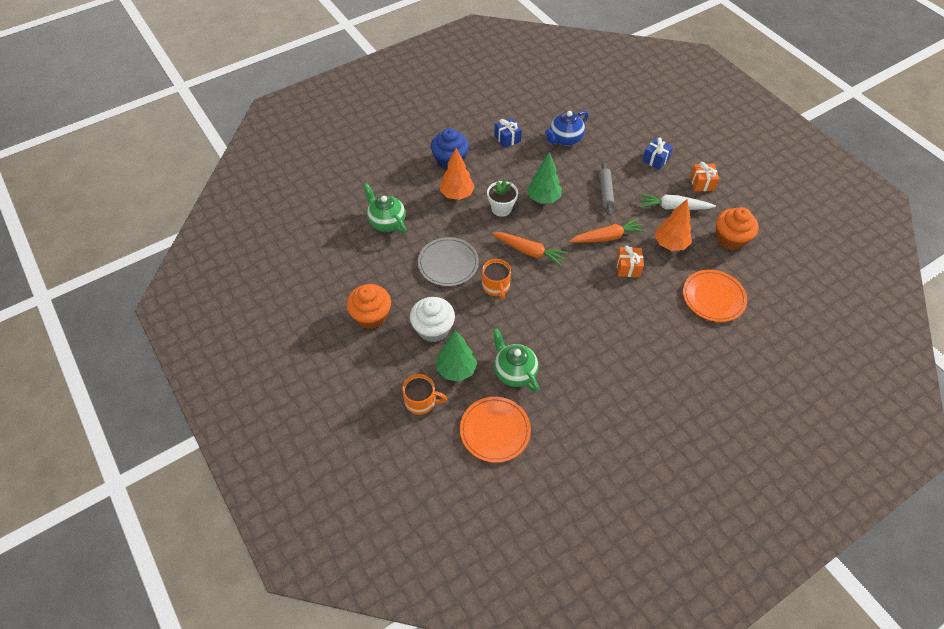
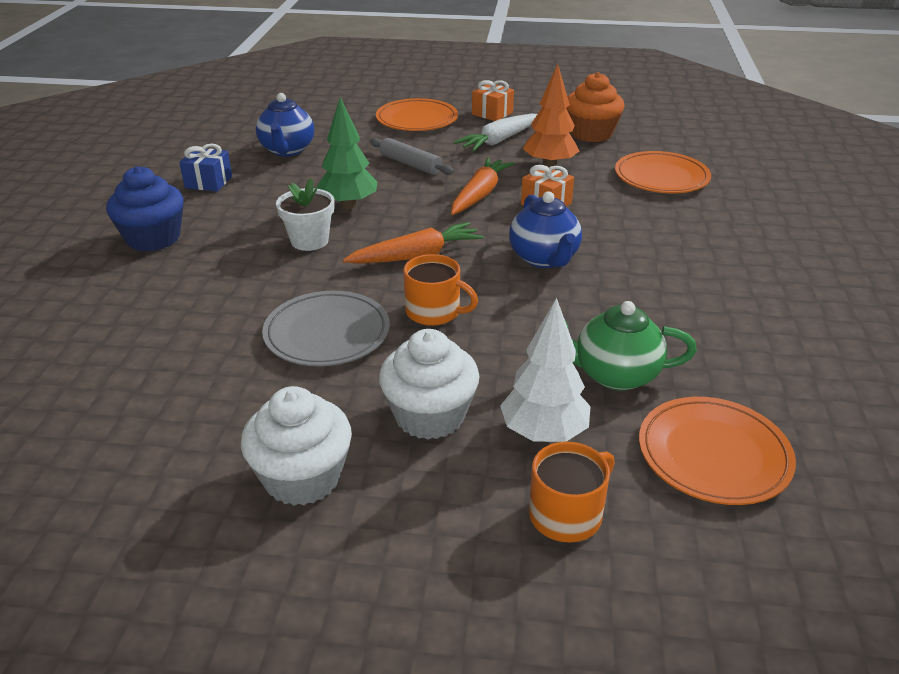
camera: 50 degrees left, 20 degrees down
(371, 316) = (302, 477): orange cupcake -> white cupcake
(386, 222) = (146, 352): green teapot -> none
(456, 370) = (543, 433): green tree -> white tree
(457, 194) = (220, 262): orange tree -> none
(576, 297) = (544, 258): none -> blue teapot
(655, 159) = (417, 119): blue gift -> orange plate

